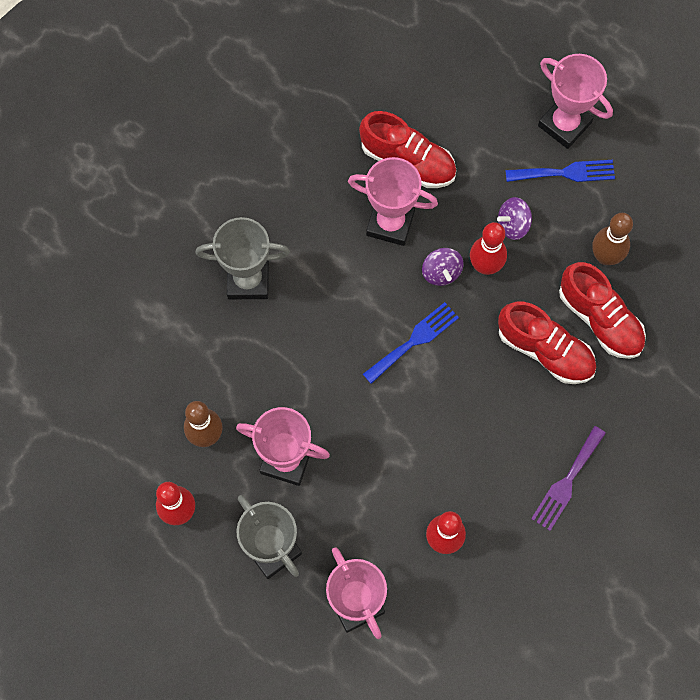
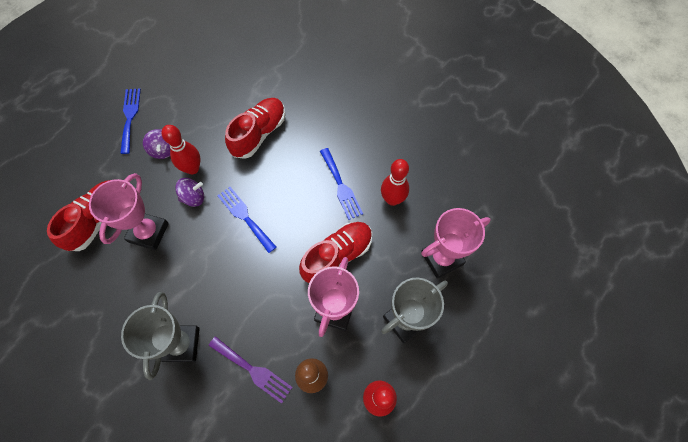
camera: 90 degrees left, 5 degrees down
(462, 467) = (341, 186): none -> blue fork
(564, 124) = (93, 116): pink trophy -> none
(566, 482) = (351, 124): purple fork -> purple fork (253, 370)
(600, 319) = (239, 101): red shoe -> red shoe (337, 256)
(605, 257) = (196, 96): brown bowling pin -> none

